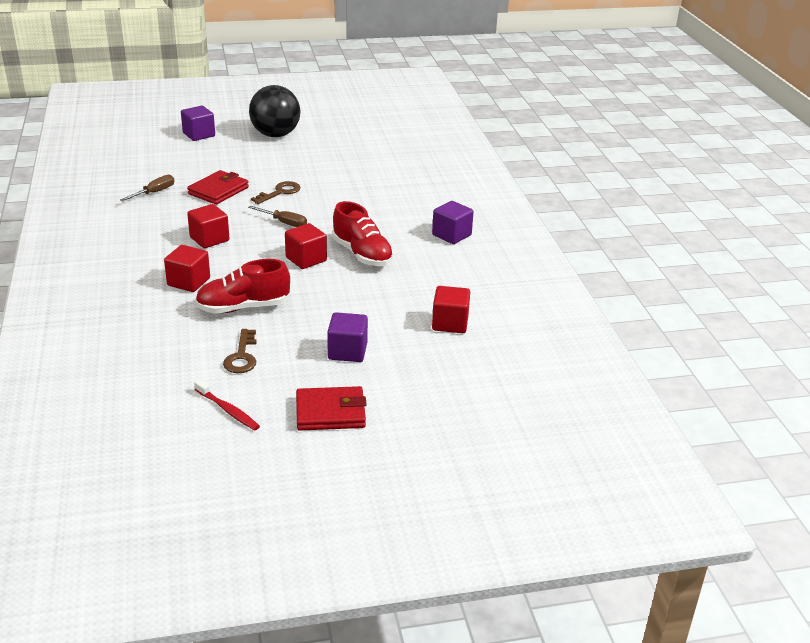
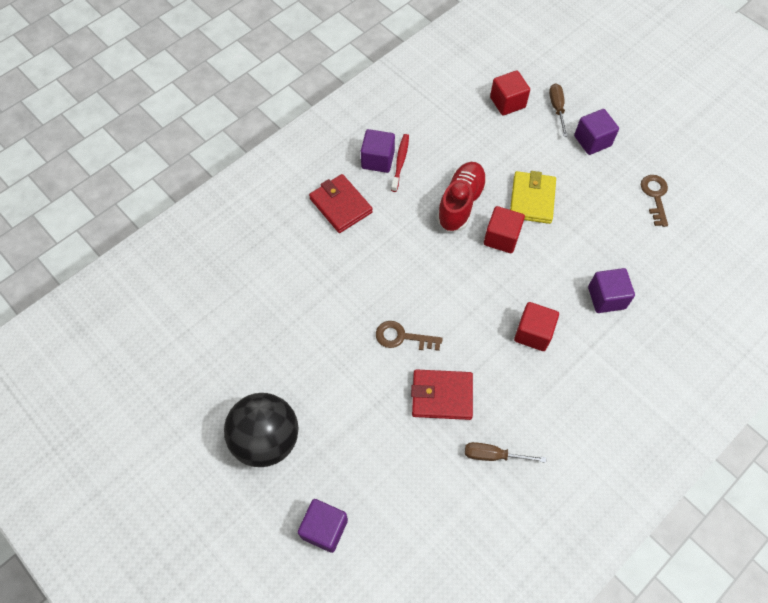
camera: 120 degrees left, 30 degrees up
(188, 282) = (606, 298): red cube -> purple cube
(228, 410) = (709, 167): red toothbrush -> red toothbrush (400, 162)
(242, 356) = (655, 196): brown key -> brown key turned 60 degrees counterclockwise
(243, 307) = (602, 235): red shoe -> none
(284, 223) = (456, 293): brown screwdriver -> brown screwdriver (557, 108)
(324, 289) = (532, 199): none -> yellow wallet
(330, 412) = (658, 115): red wallet -> red wallet (340, 205)

